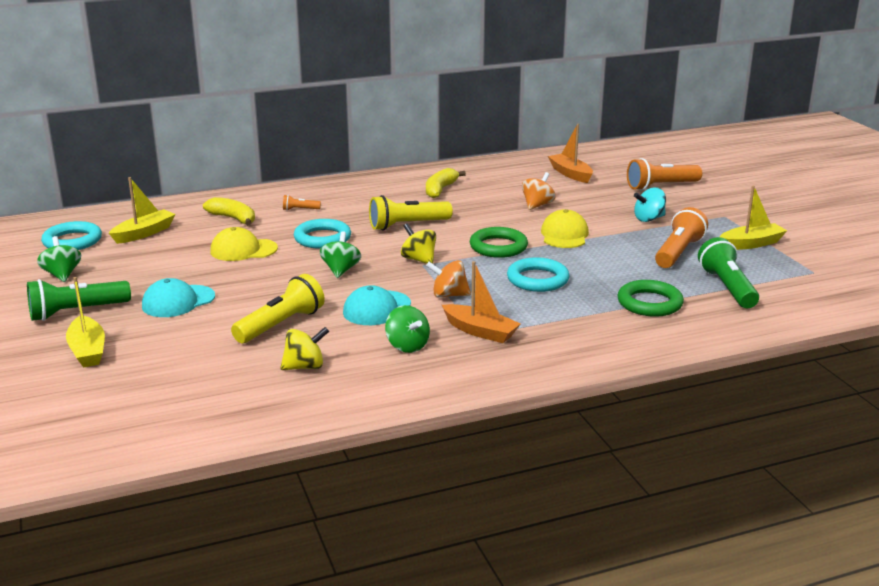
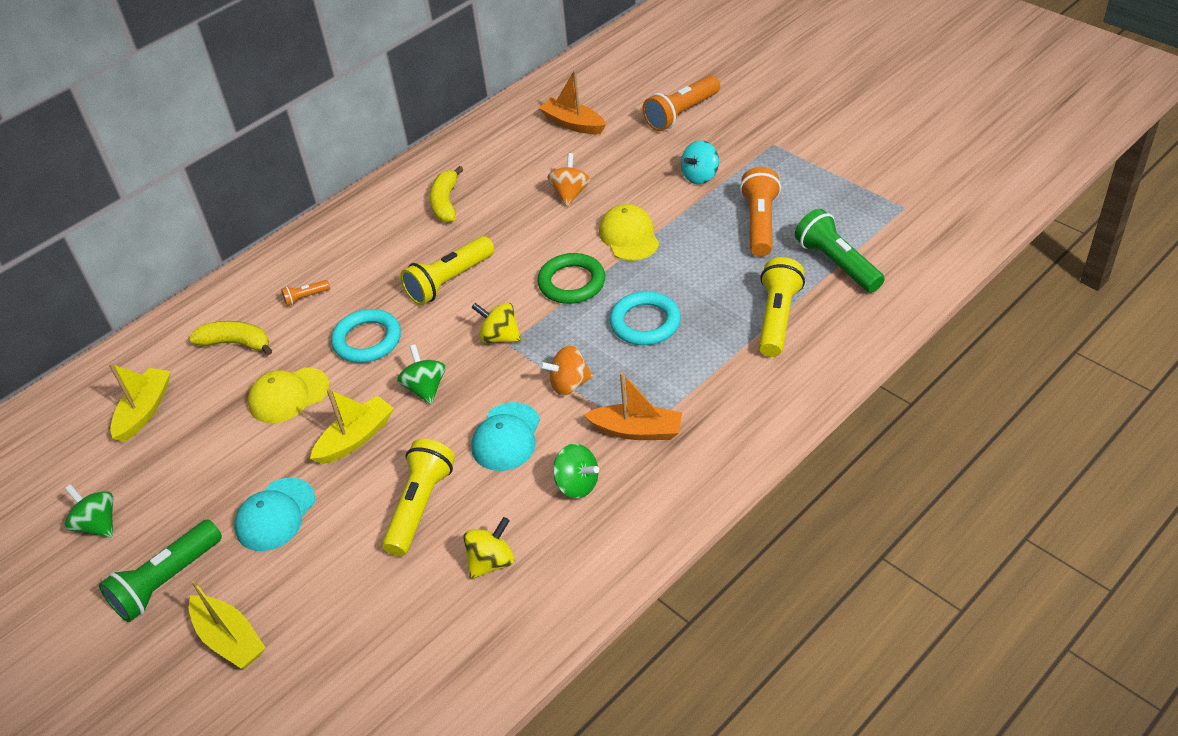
camera: 20 degrees left, 20 degrees up
(72, 241) = (63, 459): turquoise ring -> none
(649, 303) = (777, 318): green ring -> yellow flashlight
(751, 244) = (823, 183): yellow boat -> yellow boat (355, 438)

